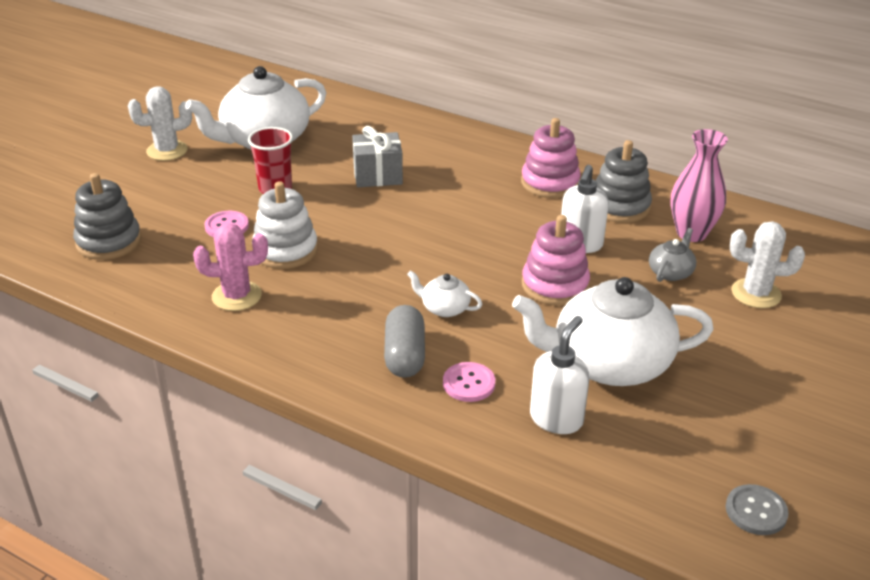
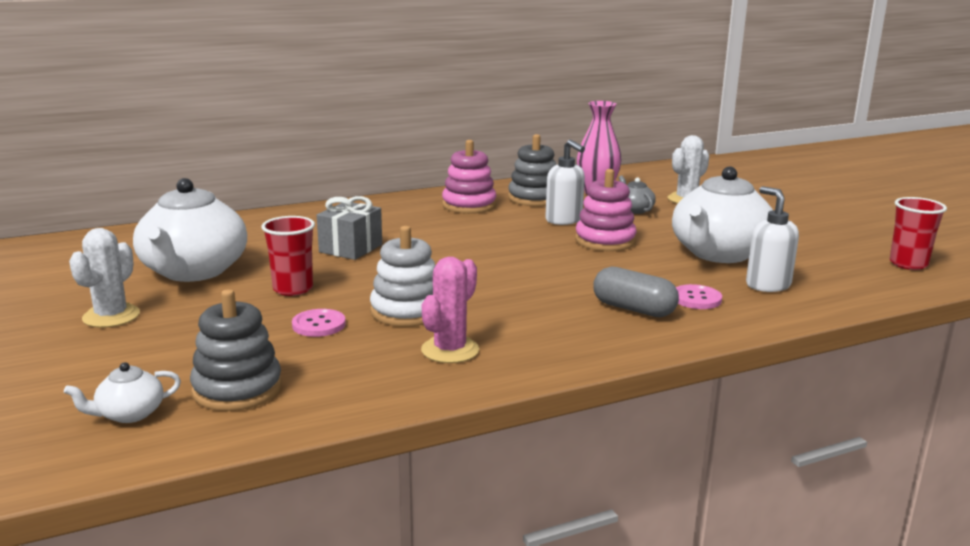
camera: 55 degrees left, 15 degrees down
(444, 308) = (586, 279): white teapot -> white teapot (129, 414)
(756, 511) = (908, 264): grey button -> red cup

